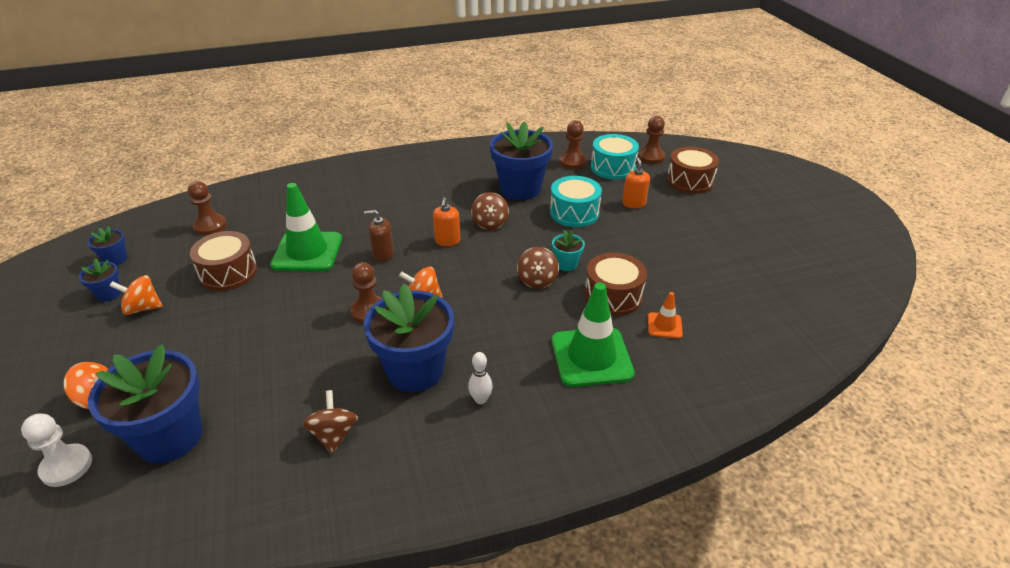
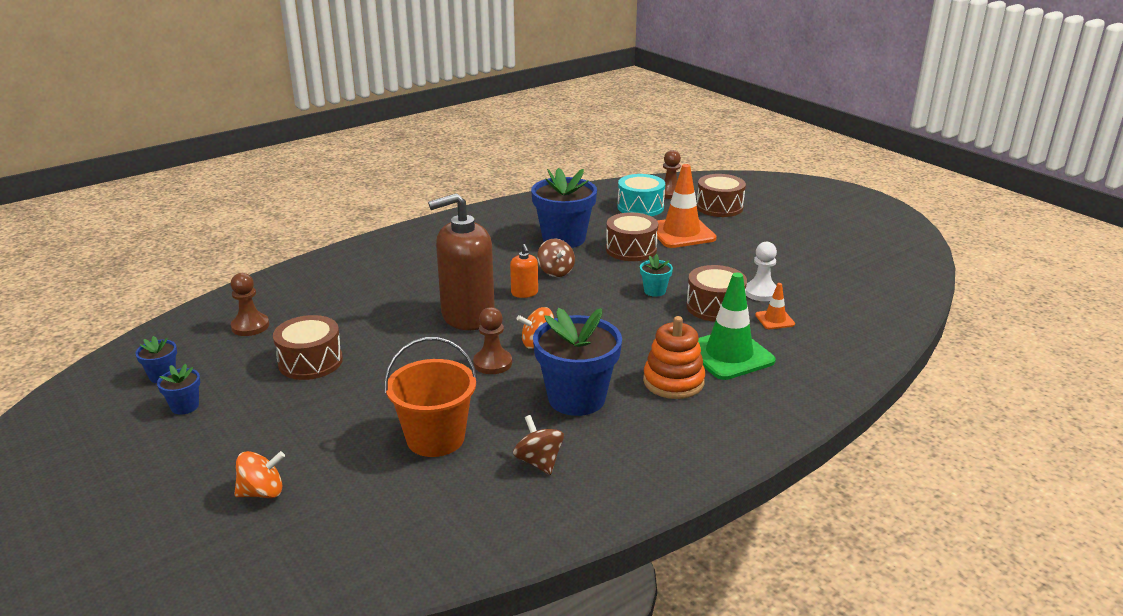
camera: 20 degrees left, 10 degrees down
(66, 466) = (280, 551): white pawn -> white pawn (761, 292)
(142, 308) = (238, 410): orange spinning top -> none
(170, 437) = (372, 503): blue flower pot -> none
(267, 381) = (435, 438): none -> orange bucket
(307, 252) = (384, 328): green traffic cone -> none
(383, 254) = (467, 316): brown soap dispenser -> brown soap dispenser, size x2.29
(480, 399) = (654, 406): white bowling pin -> none
(517, 375) = (673, 382): none -> orange stacking toy
(537, 280) = (637, 308): brown spinning top -> none
(572, 162) = (598, 208): brown pawn -> none
(574, 213) = (631, 249): turquoise drum -> brown drum
(634, 203) = (681, 233): orange soap dispenser -> orange traffic cone

